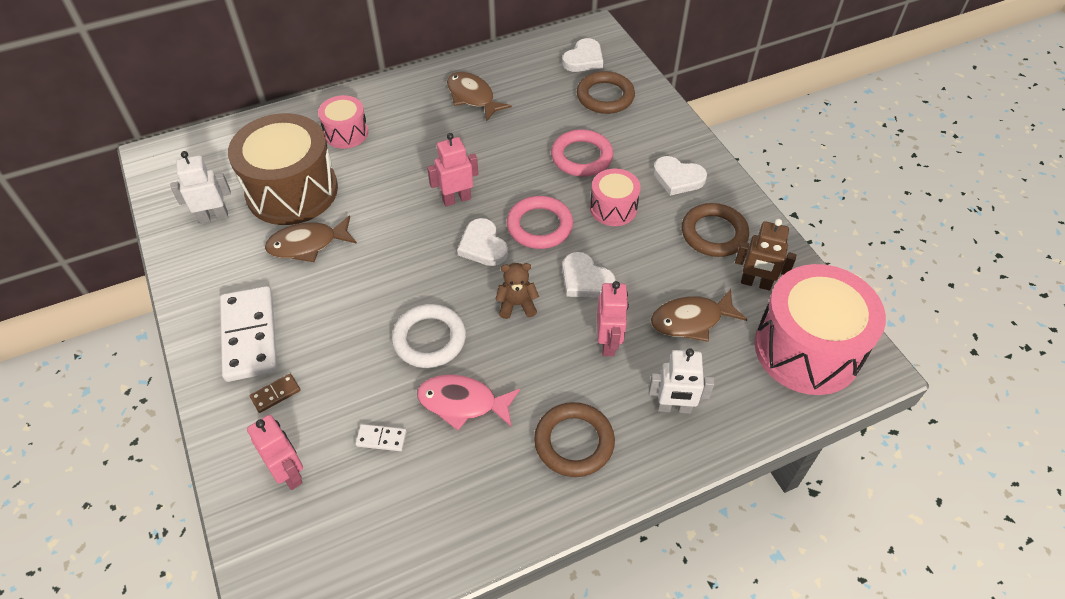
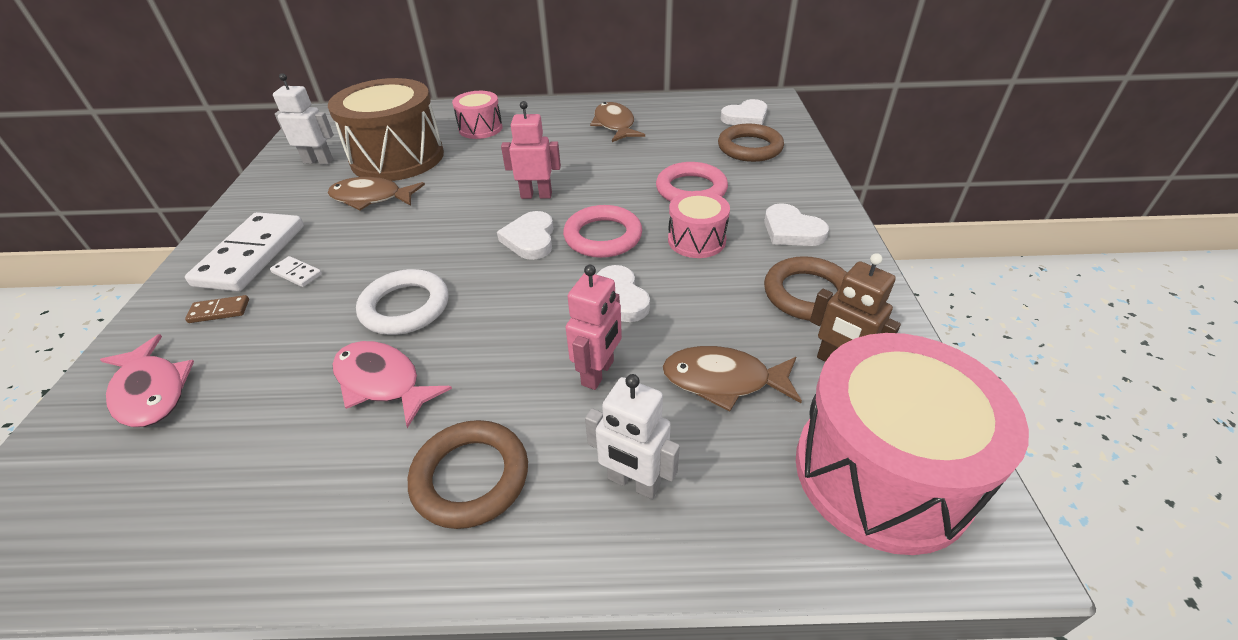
camera: 25 degrees right, 10 degrees down
(289, 473) = (151, 391): pink robot -> pink fish
(381, 438) = (268, 389): white domino -> white domino (297, 273)
(517, 305) = (522, 301): brown teddy bear -> none

